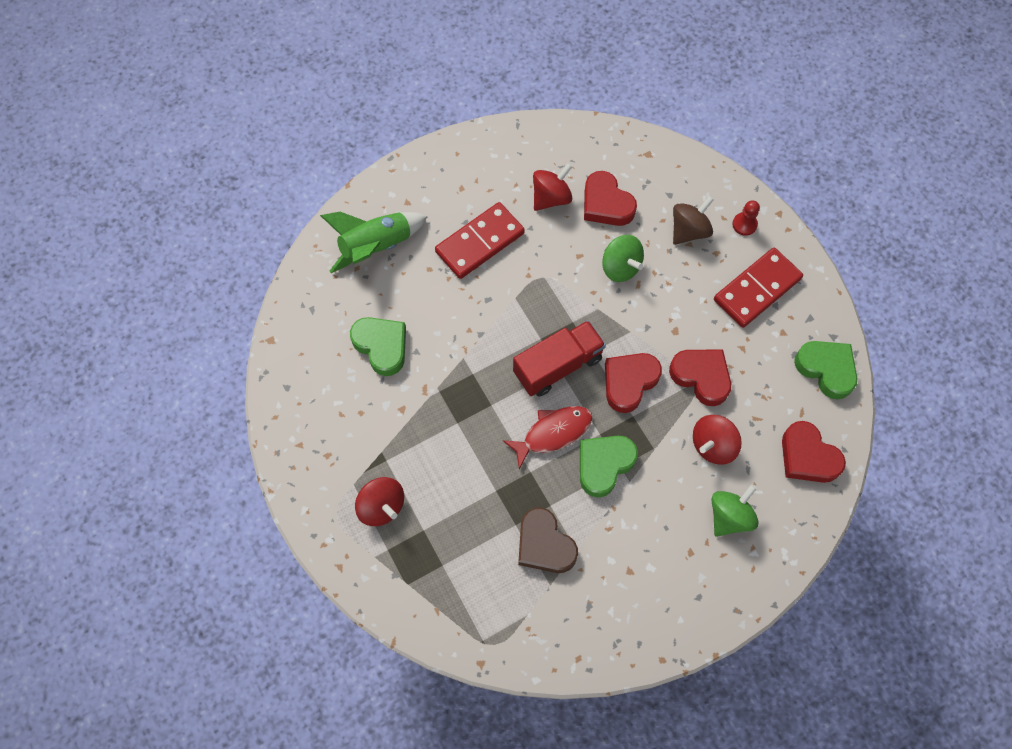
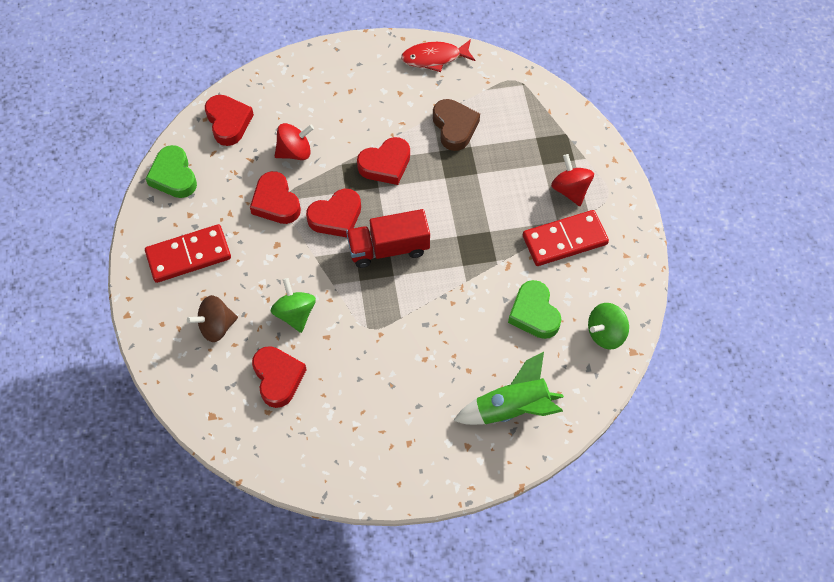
camera: 160 degrees left, 5 degrees down
(480, 242) = (412, 380): red domino -> red domino (564, 240)
(551, 198) = (326, 402): red spinning top -> none
(553, 433) = (415, 199): red fish -> red fish (434, 58)
(604, 465) = (385, 164): green heart -> red heart
(729, 516) = (309, 103): green spinning top -> green spinning top (605, 333)
(744, 224) = (164, 315): red pawn -> none

